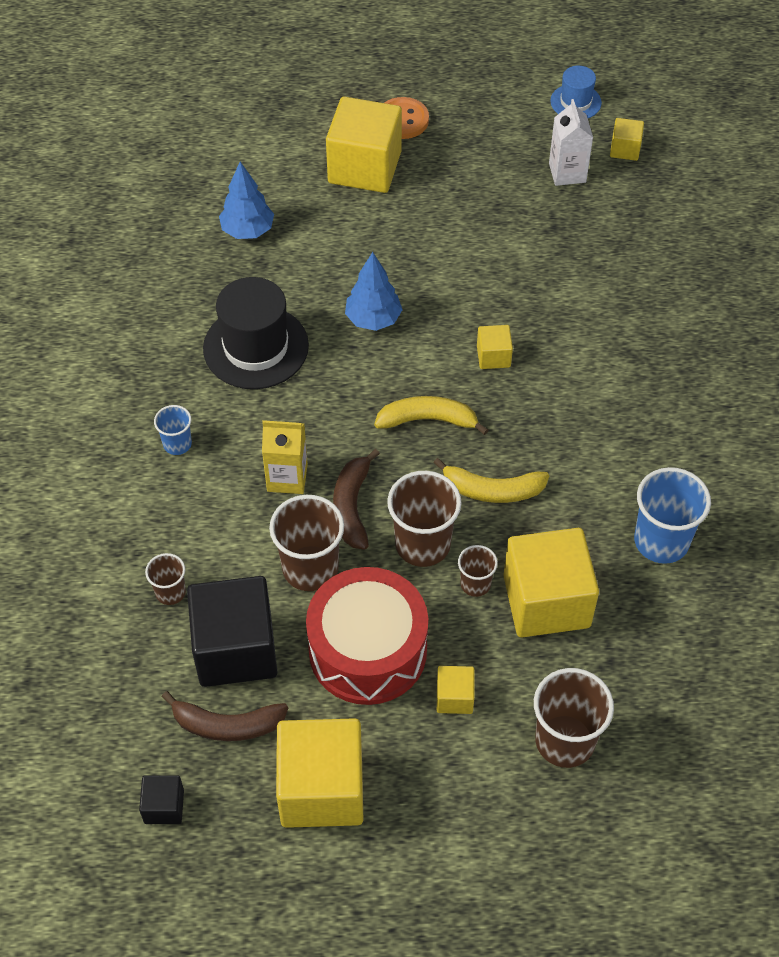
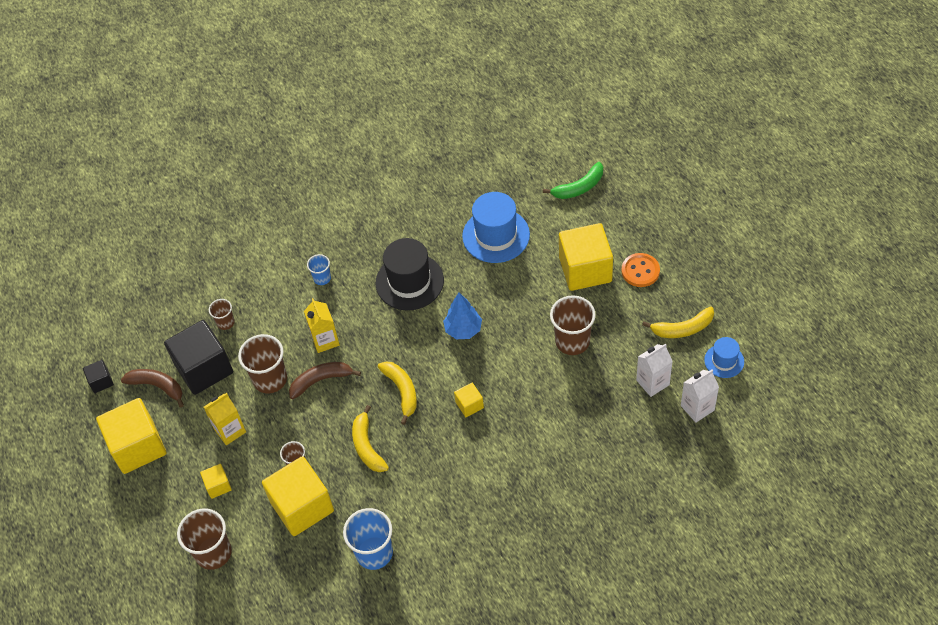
camera: 70 degrees right, 0 degrees up
(227, 725) = (157, 386): brown banana -> brown banana turned 135 degrees clockwise
(235, 124) = (579, 187): none -> green banana
(247, 230) = (496, 235): blue tree -> blue hat
(368, 650) = (230, 430): red drum -> yellow carton
(422, 544) = (312, 427): brown cup -> brown cup (572, 341)
(509, 117) = (682, 328): none -> yellow banana
(625, 149) = (697, 408): yellow cube -> white carton

